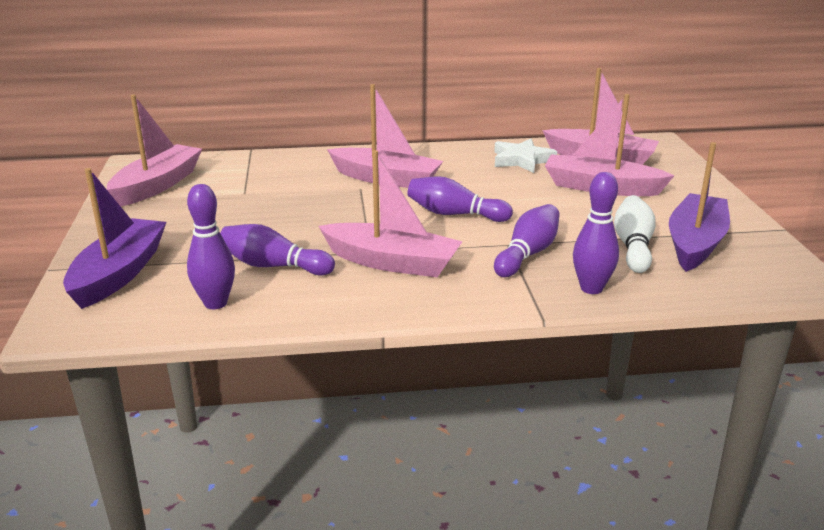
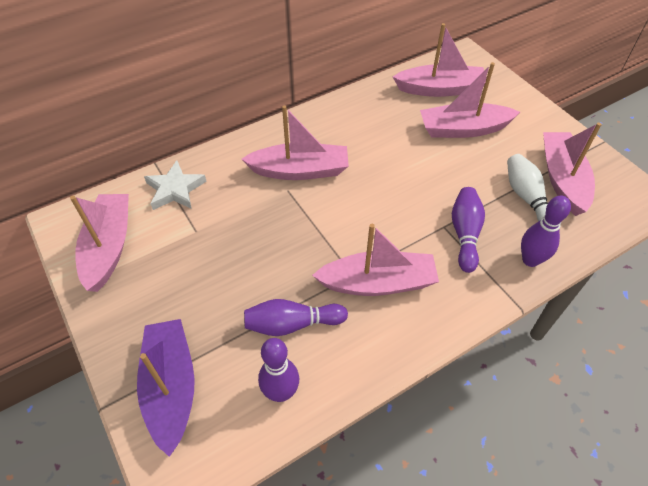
camera: 25 degrees left, 25 degrees up
(454, 214) = (383, 201): purple bowling pin -> none
(522, 160) = (386, 110): white star -> white star (175, 189)
(695, 243) = (562, 179): purple boat -> pink boat

